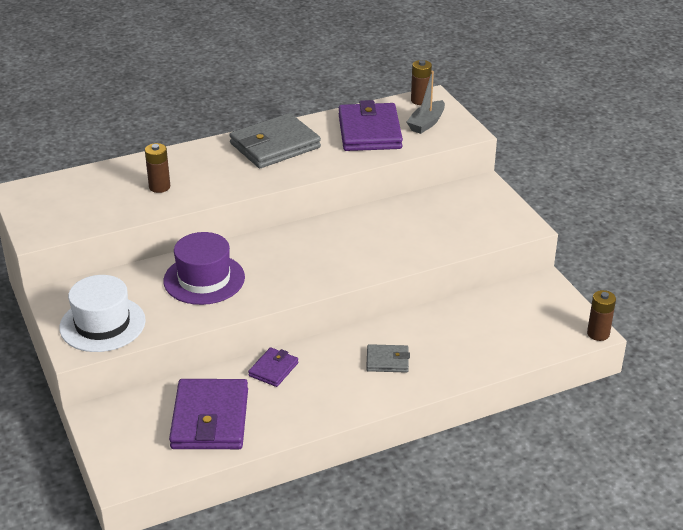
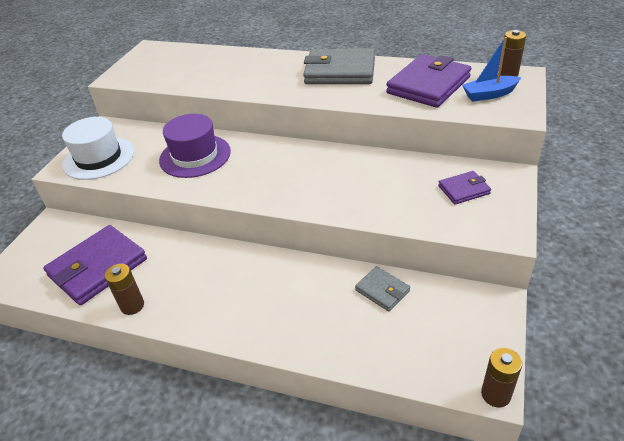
camera: 45 degrees right, 5 degrees up
(159, 187) = (224, 73): brown battery -> brown battery (132, 306)
(273, 369) = (183, 253): purple wallet -> purple wallet (463, 190)
(387, 361) = (266, 297): grey wallet -> grey wallet (382, 290)
(426, 123) = (489, 94): grey boat -> blue boat

